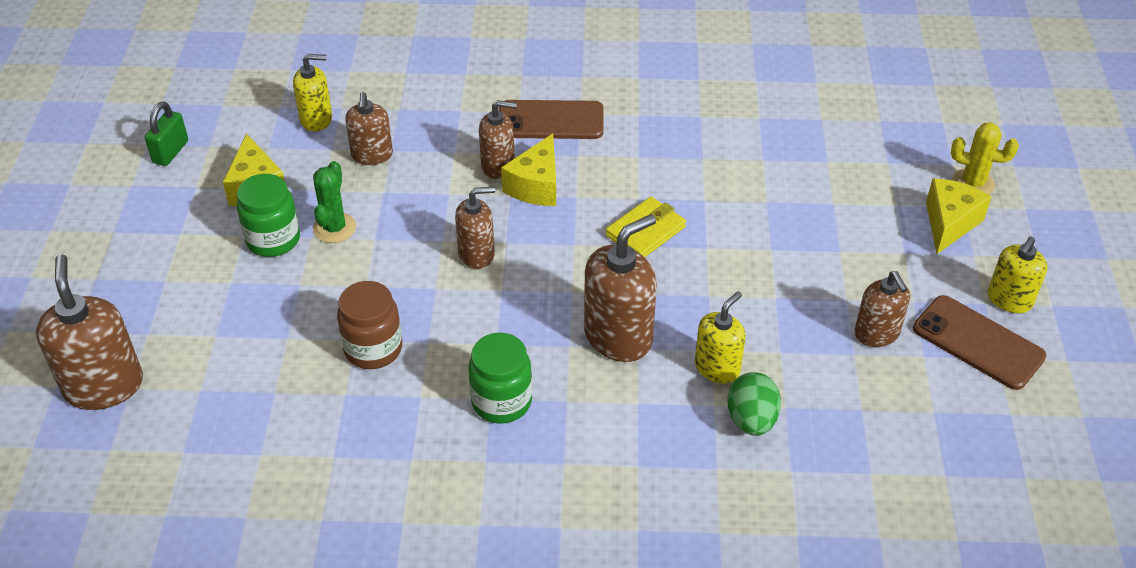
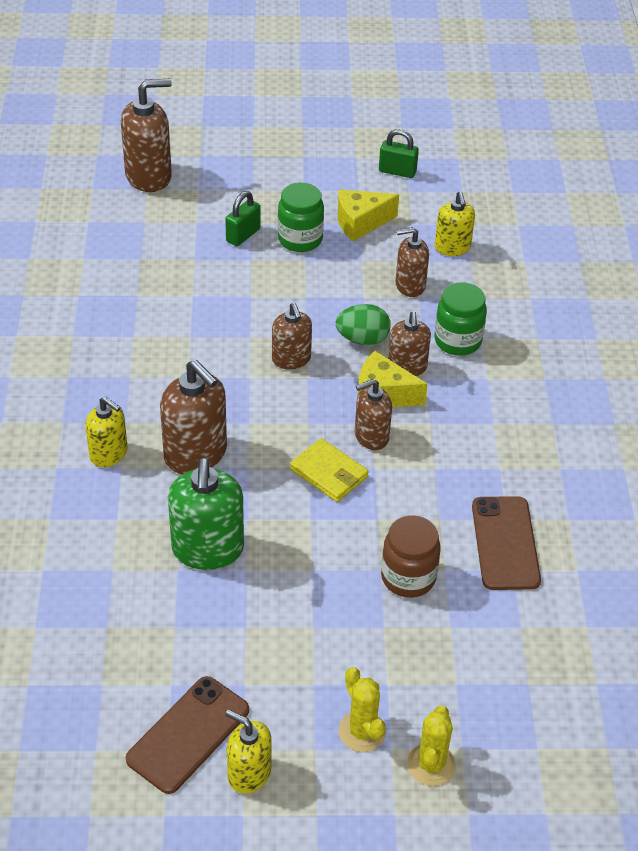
camera: 85 degrees right, 0 degrees up
(253, 291) = (243, 235): none -> green padlock
(334, 228) = (316, 272): green cactus -> none
(373, 349) = (182, 306): brown jar -> brown jar (408, 577)
(501, 401) = (126, 382): green jar -> green jar (457, 341)
(551, 120) = (478, 402): brown phone -> brown phone (505, 543)
(717, 367) = (159, 522): yellow soap dispenser -> yellow soap dispenser (109, 454)
(751, 420) = (99, 544): green egg -> green egg (362, 339)
(752, 327) = (207, 549): none -> green soap dispenser
(876, 333) = (200, 647): brown soap dispenser -> brown soap dispenser (371, 436)
(949, 223) = (362, 731): yellow cheese -> yellow cactus

